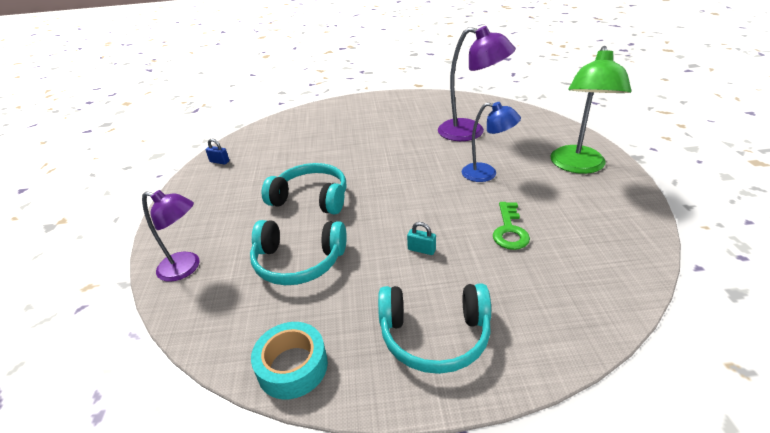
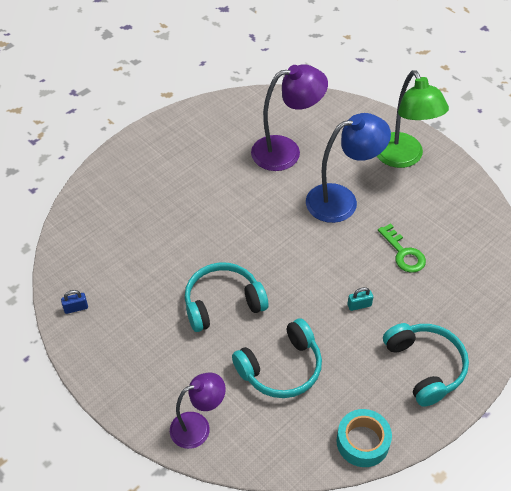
camera: 40 degrees left, 15 degrees up
(434, 335) = (425, 367): turquoise headphones -> turquoise headphones turned 75 degrees counterclockwise
(486, 174) = (342, 200): blue lamp -> blue lamp, size x1.54

